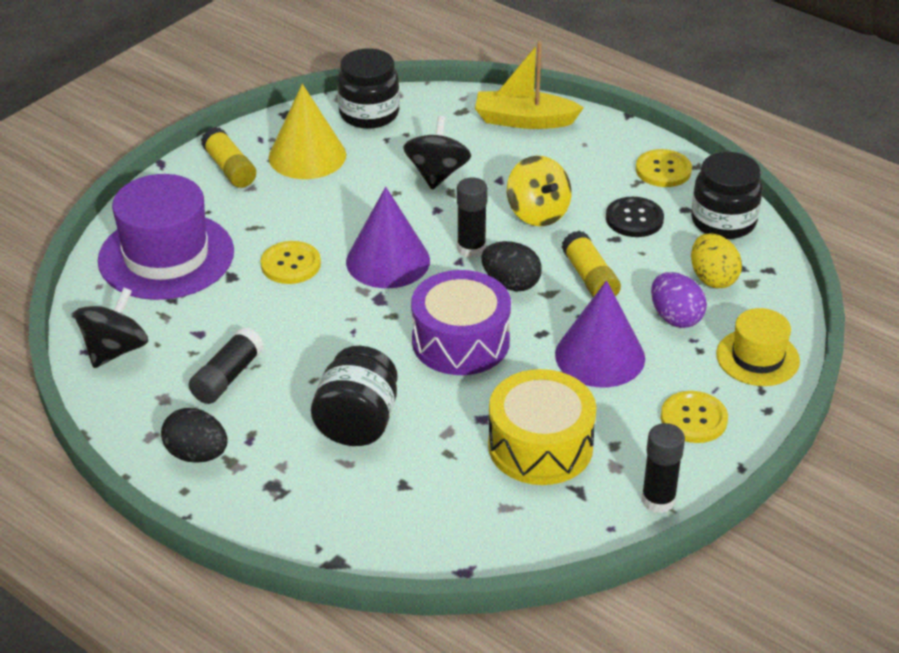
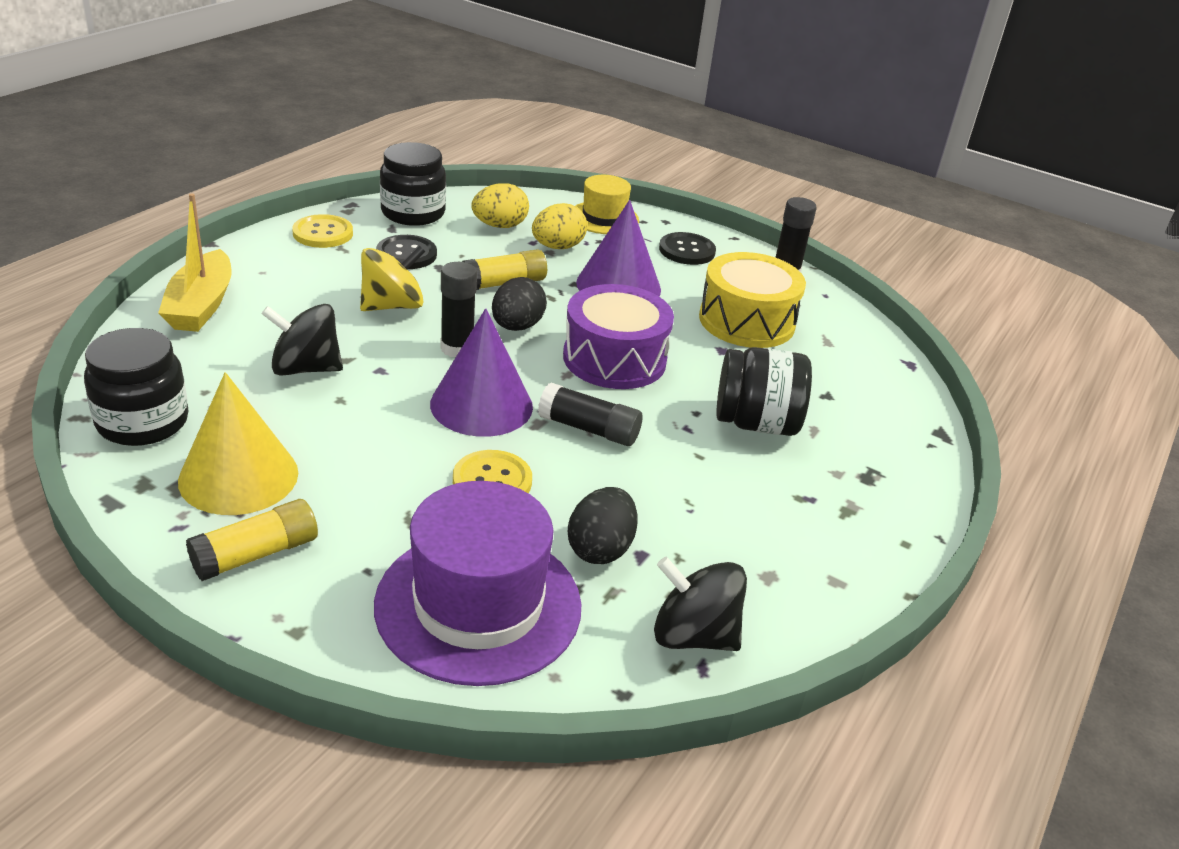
camera: 100 degrees left, 5 degrees down
(197, 454) = (849, 537): black egg -> black egg (600, 549)
(227, 377) = (715, 522): black glue stick -> black glue stick (589, 429)
(675, 317) = (557, 247): purple egg -> yellow egg
(693, 419) = (687, 250): yellow button -> black button

